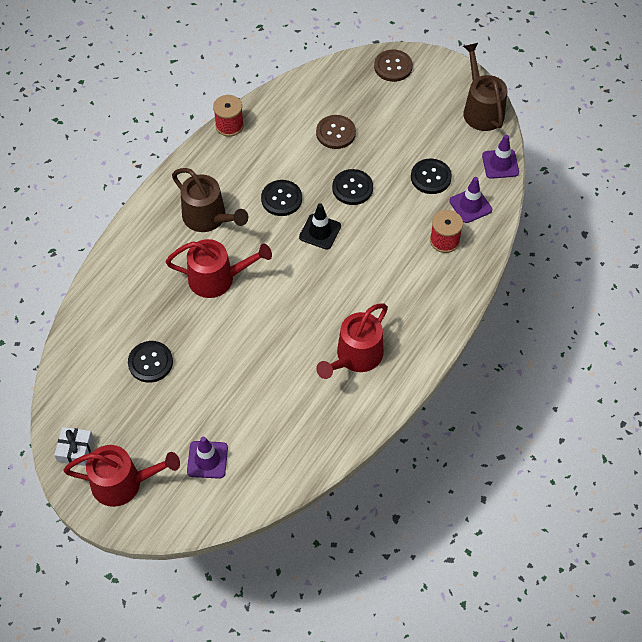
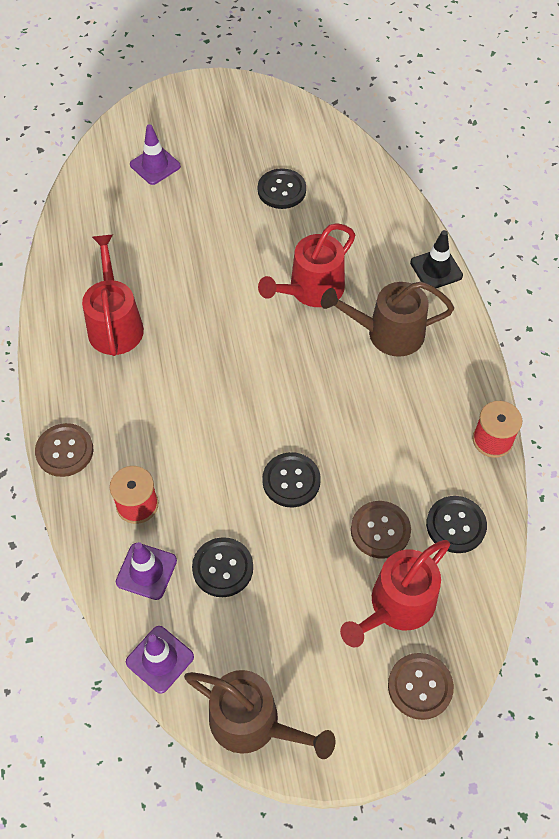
camera: 135 degrees right, 0 degrees up
(75, 450) = (260, 103): white gift -> none
(123, 483) = (199, 110): red watering can -> red watering can (397, 606)
(281, 199) = (346, 408): black button -> black button (456, 525)
(320, 231) = (271, 407): black traffic cone -> black traffic cone (436, 269)
(458, 301) = (64, 451): none -> brown button

